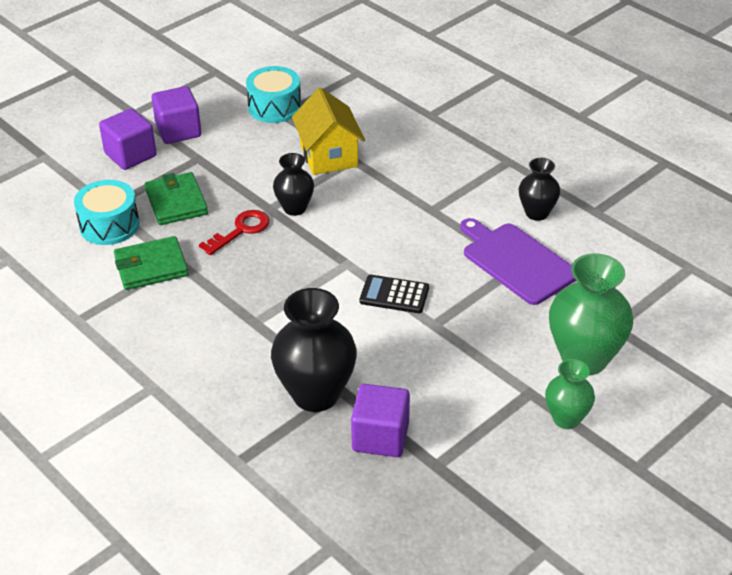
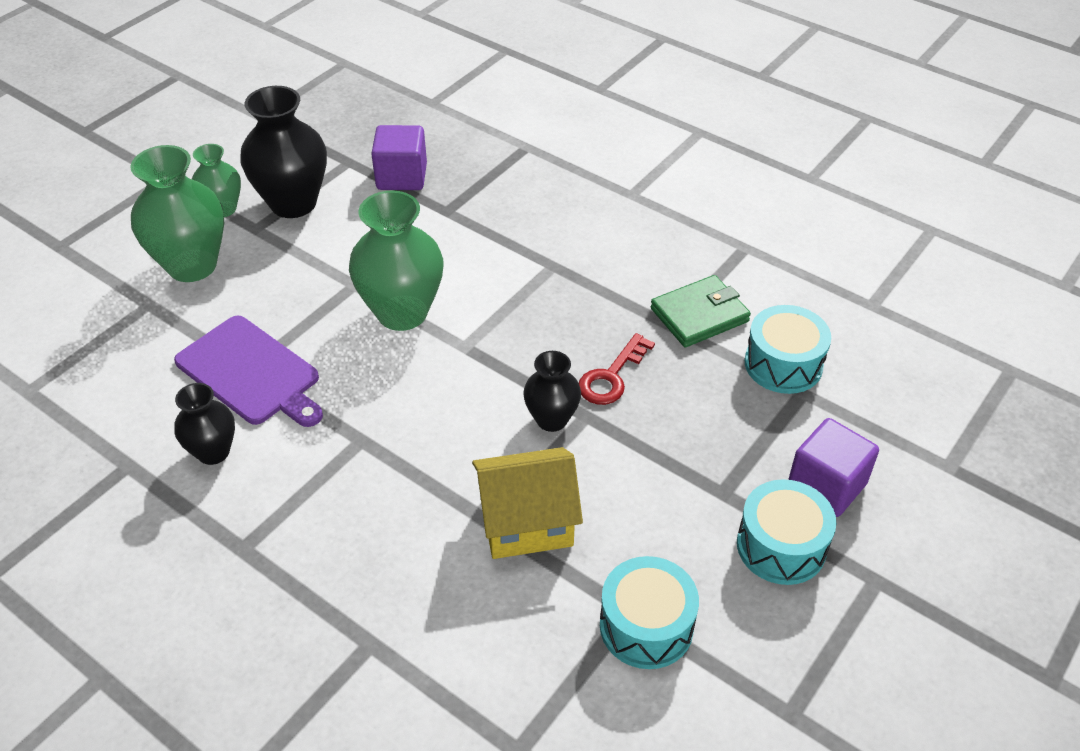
camera: 170 degrees right, 5 degrees up
(176, 202) = (715, 410): green wallet -> none
(178, 131) = (781, 546): purple cube -> turquoise drum
(316, 394) = (470, 204): black vase -> black vase (293, 203)
(329, 156) = (526, 522): yellow house -> yellow house turned 75 degrees counterclockwise
(394, 295) = (402, 313): black calculator -> green vase

